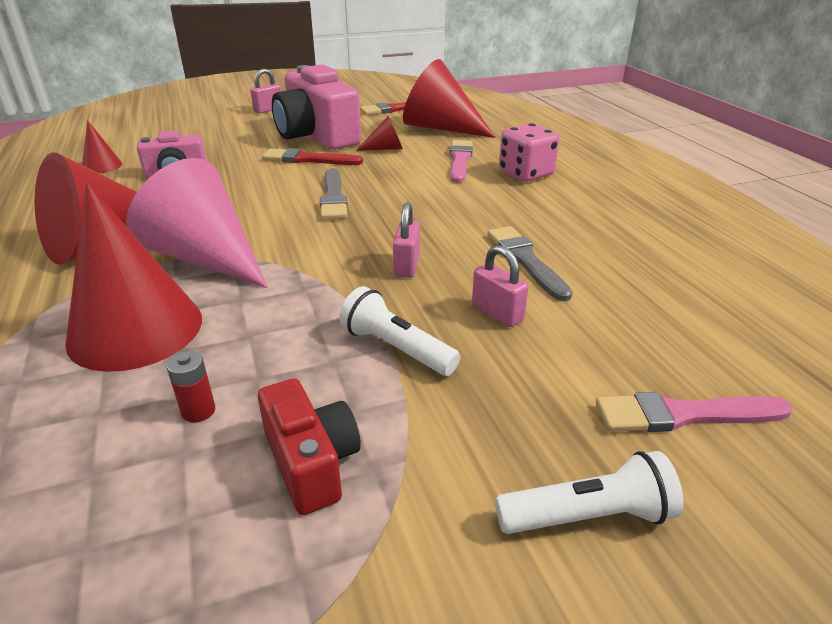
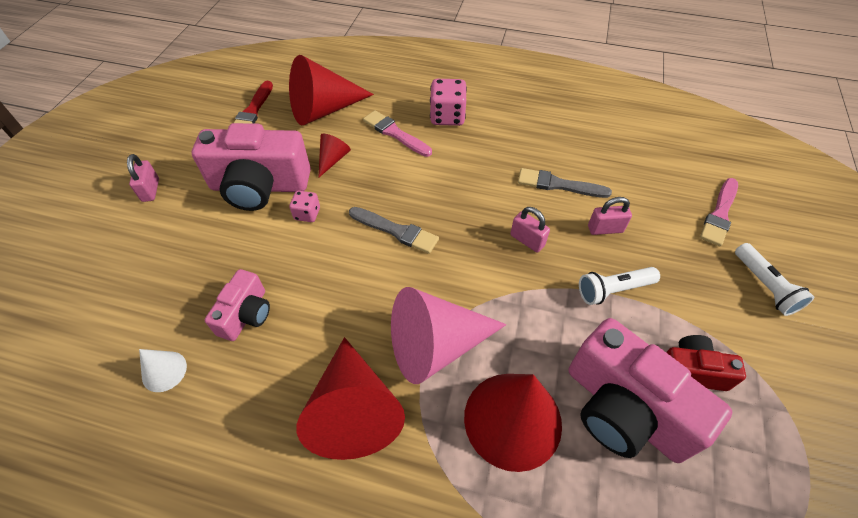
camera: 55 degrees left, 20 degrees up
(102, 166) = (164, 371): red cone -> white cone
(198, 411) = (624, 409): red battery -> pink camera
(308, 159) = (307, 214): red brush -> pink dice
(587, 516) = (764, 286): white flashlight -> white flashlight turned 135 degrees clockwise

